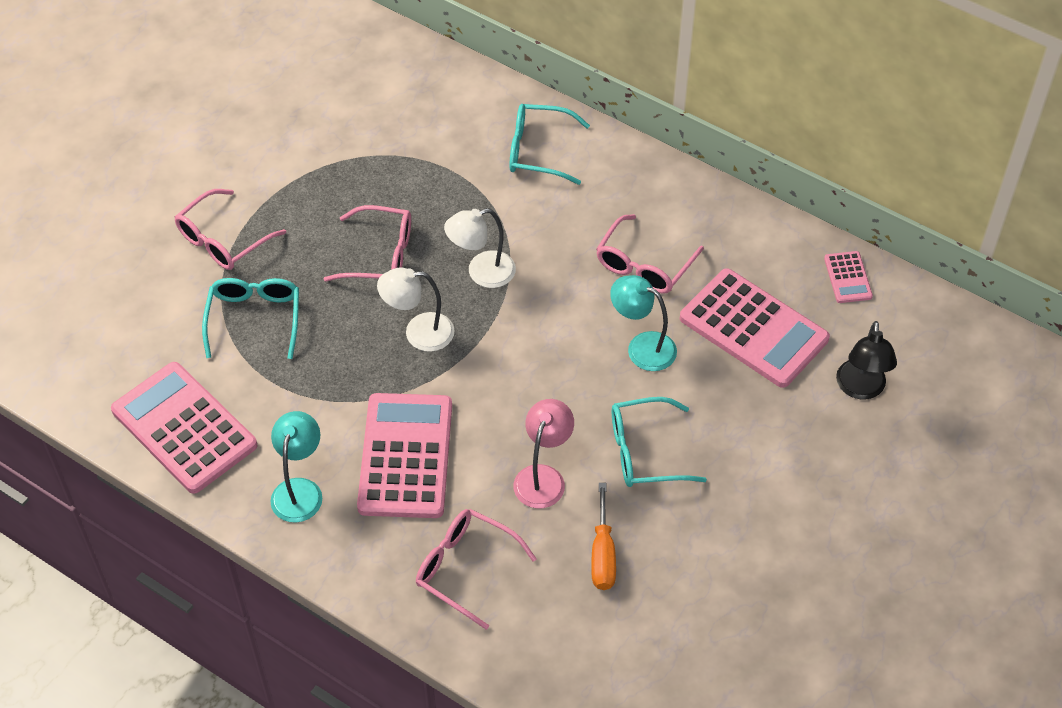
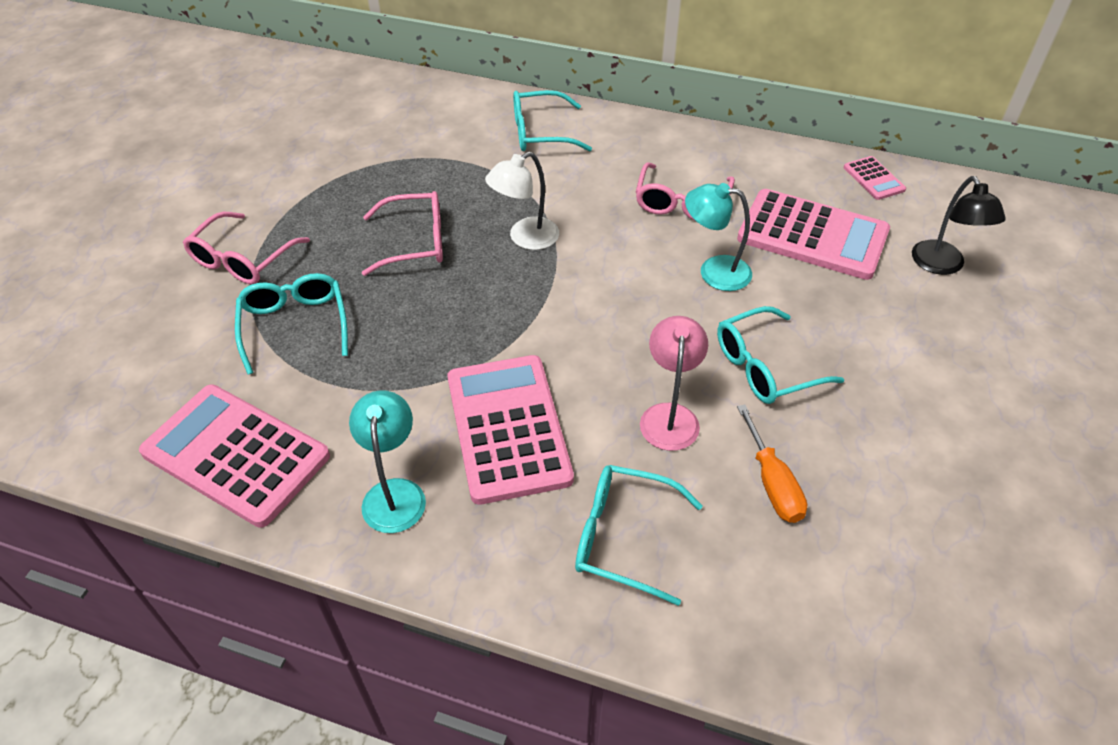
camera: 15 degrees left, 5 degrees down
(419, 333) = (479, 303): white lamp -> none
(465, 569) = (623, 537): pink glasses -> turquoise glasses

